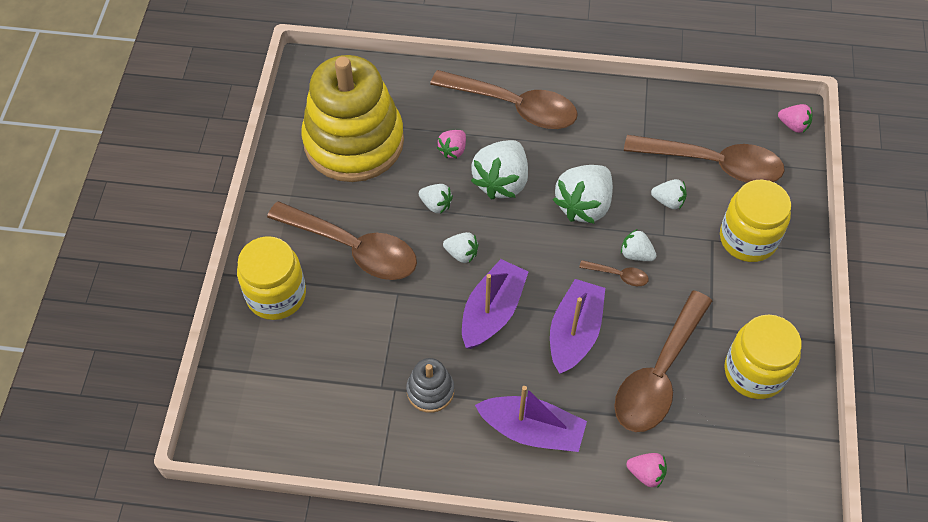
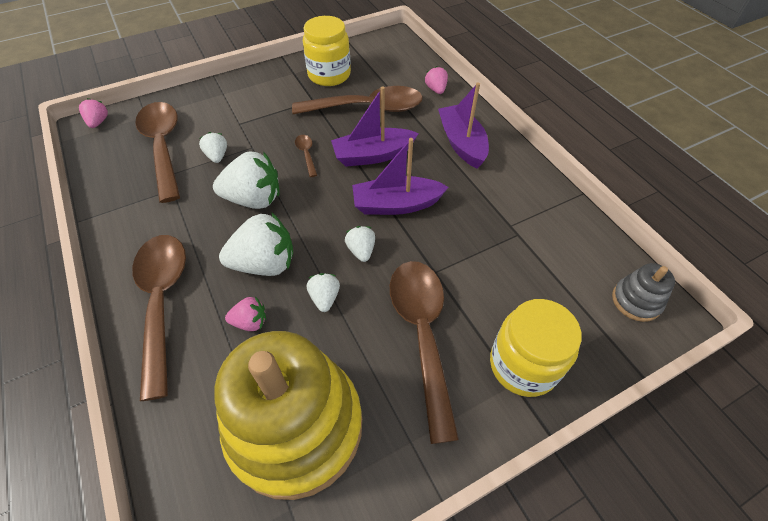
camera: 125 degrees left, 5 degrees down
(430, 391) = (490, 205): grey stacking toy -> grey stacking toy (636, 301)
(636, 254) = (280, 153): white strawberry -> none
(748, 239) = (226, 109): yellow jar -> none

